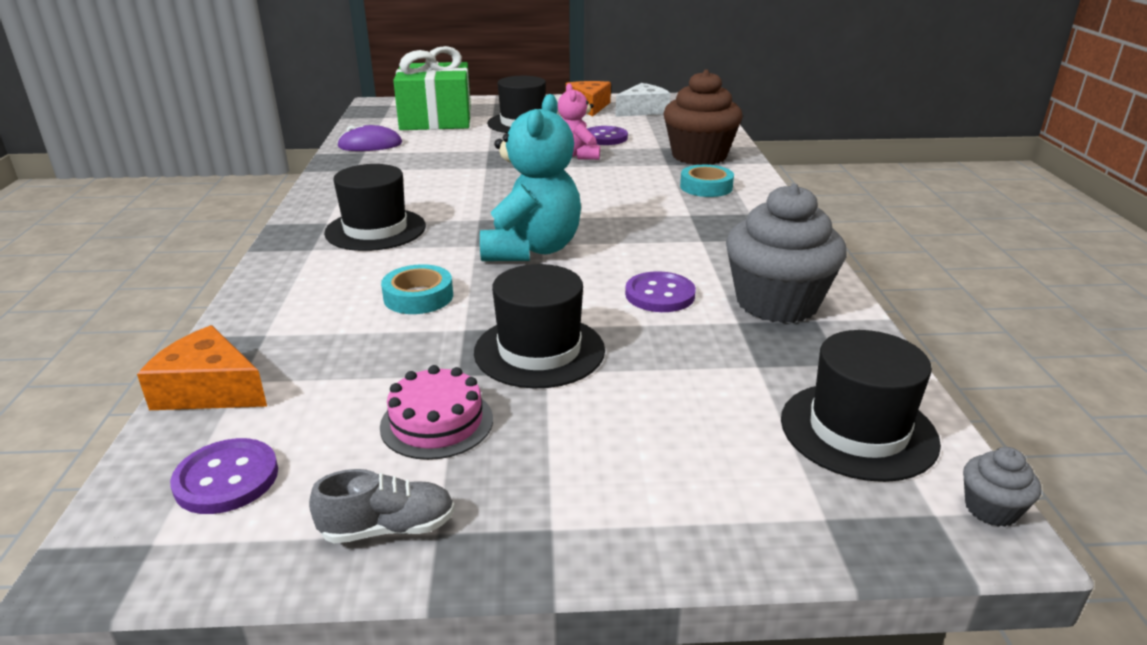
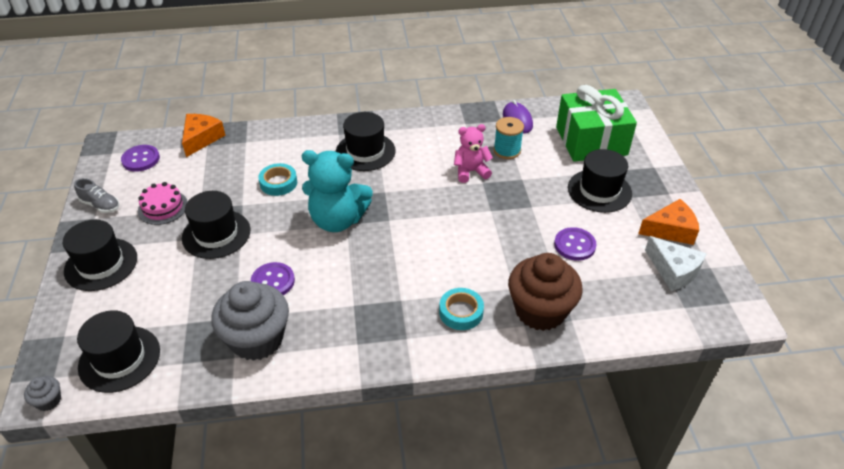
camera: 85 degrees right, 15 degrees up
(388, 528) = (100, 205): grey shoe -> grey shoe turned 45 degrees counterclockwise
(429, 153) = (507, 150): none -> turquoise spool
(577, 155) = (522, 230): pink teddy bear -> pink teddy bear (471, 171)
(608, 493) = (101, 264): none -> black hat

